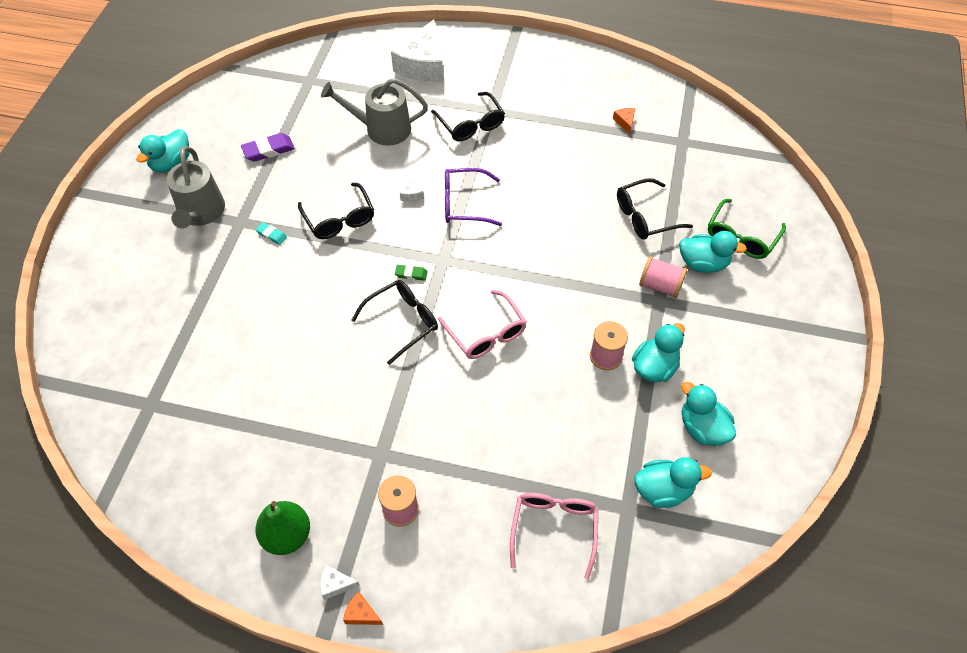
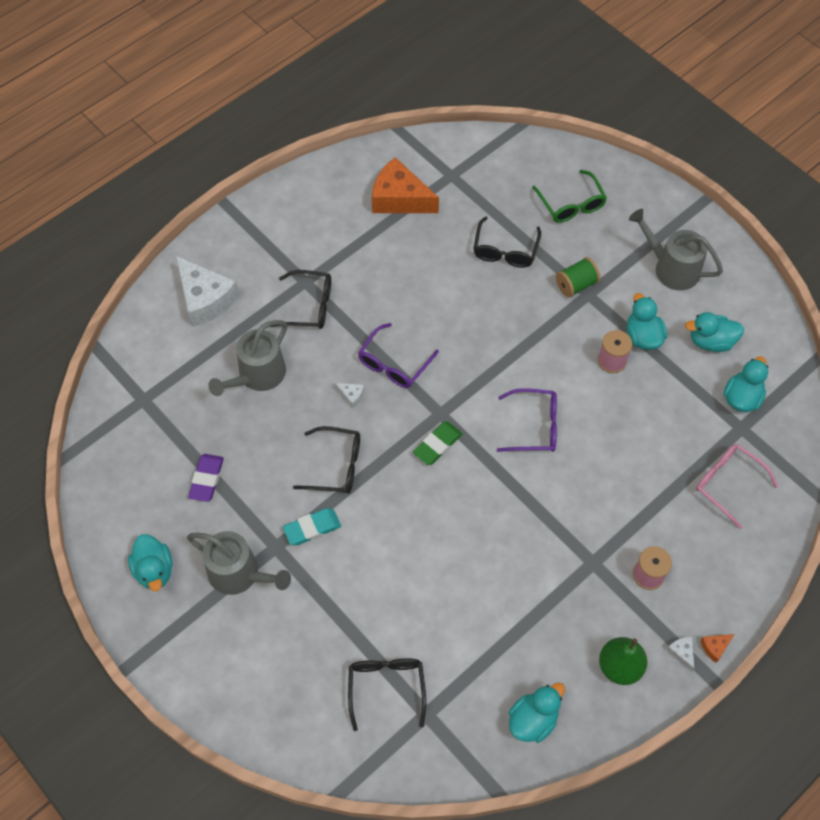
camera: 55 degrees left, 5 degrees up
(271, 235) = (312, 528): turquoise eraser -> turquoise eraser, size x1.74
(336, 584) = (681, 652): white cheese -> white cheese turned 120 degrees clockwise
(402, 322) = (481, 478): black glasses -> black glasses (386, 688)
(411, 274) = (437, 445): green eraser -> green eraser, size x1.74
(486, 333) = (534, 426): pink glasses -> purple glasses
(625, 122) = (399, 199): orange cheese -> orange cheese, size x2.49
(660, 286) = (576, 285): pink spool -> green spool
(703, 263) = (576, 244): turquoise duck -> turquoise duck (533, 719)
(752, 351) = (671, 268): none -> grey watering can

